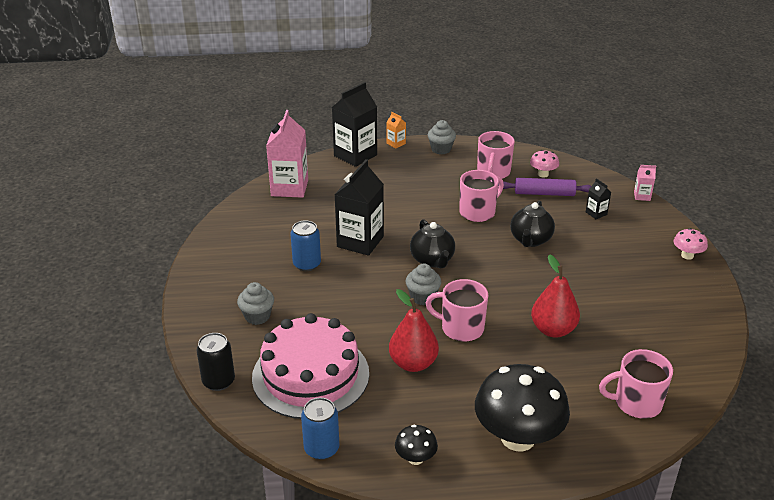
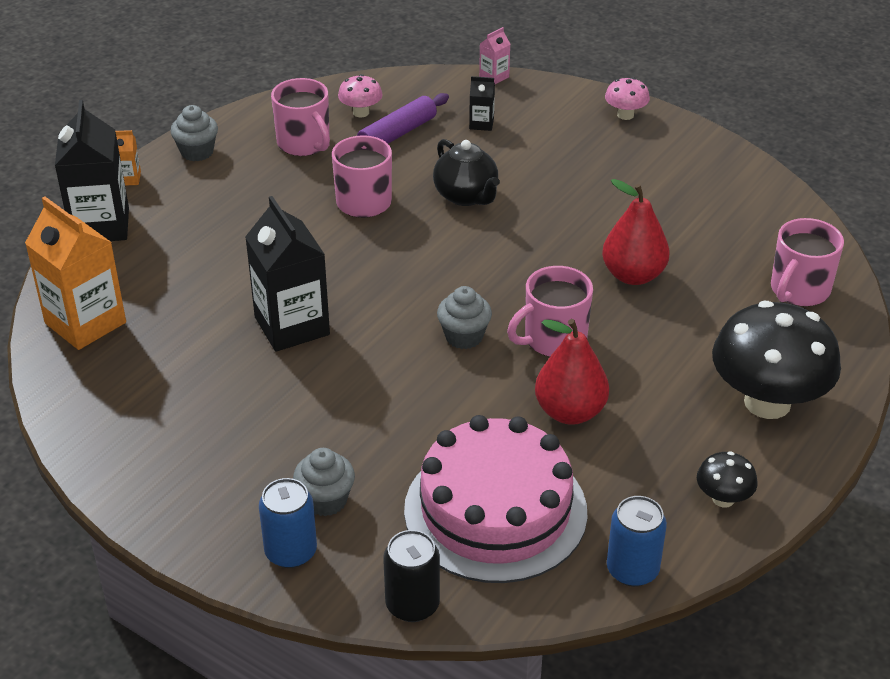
camera: 50 degrees left, 5 degrees up
(289, 188) = (85, 323): pink carton -> orange carton
(307, 264) = (276, 397): blue can -> blue can (291, 552)
(432, 260) = (406, 289): black teapot -> none

